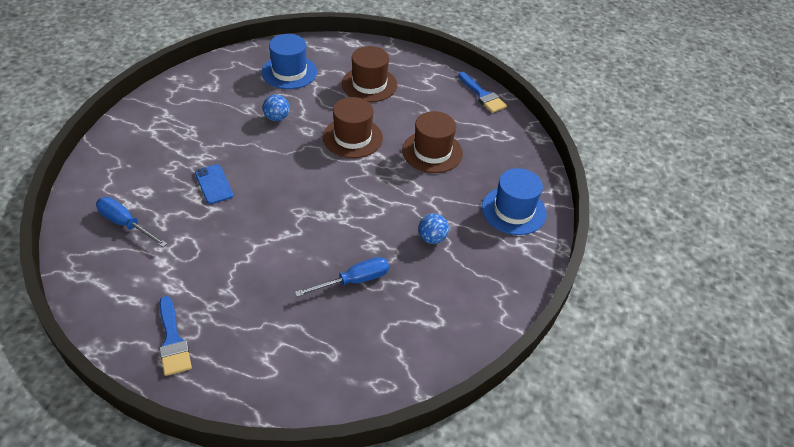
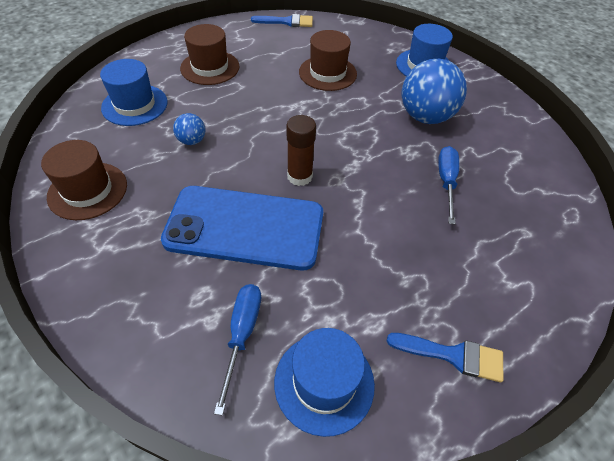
camera: 55 degrees left, 5 degrees up
(113, 278) = (324, 382): none -> blue hat
(125, 224) = (242, 334): blue screwdriver -> blue screwdriver turned 120 degrees clockwise
(214, 184) = (245, 227): blue phone -> blue phone, size x2.46
(286, 190) = (299, 176): none -> brown glue stick
(352, 137) = (268, 106): brown hat -> brown hat (88, 190)
(432, 238) = (425, 117): blue ball -> blue ball, size x2.10

